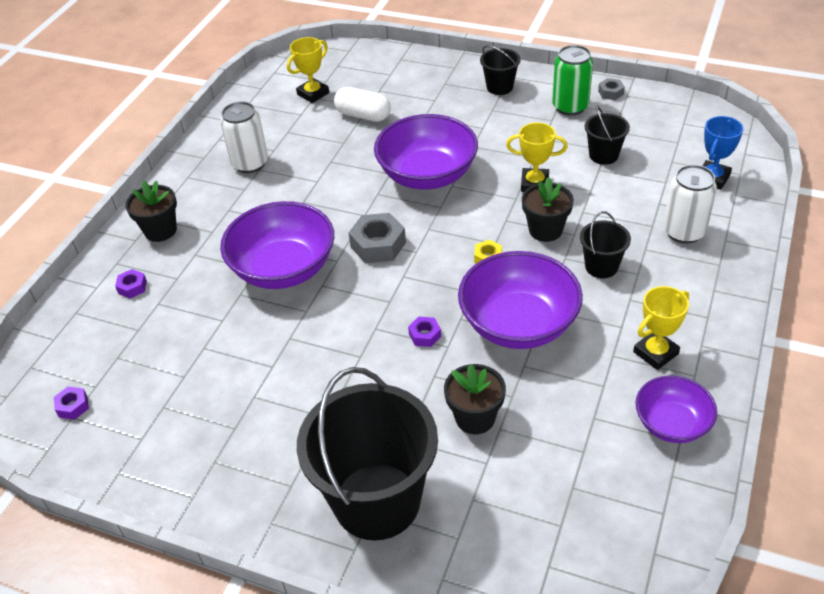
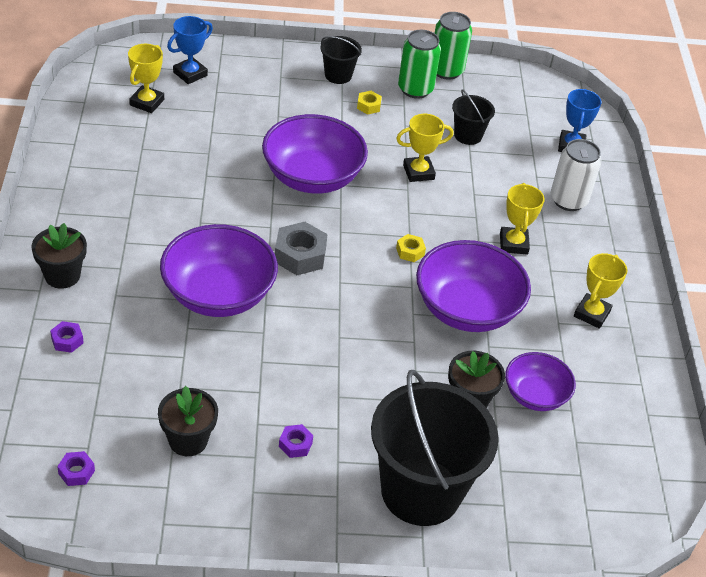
camera: 30 degrees left, 0 degrees up
(250, 163) = (120, 189): white can -> none
(363, 115) = (214, 121): white capsule -> none
(364, 73) = (190, 74): none -> blue trophy
(424, 335) = (388, 335): purple nut -> purple nut (295, 444)
(515, 117) = (368, 106): none -> yellow nut
(545, 230) = (449, 216): black flower pot -> black flower pot (188, 440)
(601, 266) = (513, 244): black bucket -> yellow trophy
(610, 93) = (446, 70): grey nut -> green can
(672, 424) = (630, 372): purple bowl -> purple bowl (535, 395)

